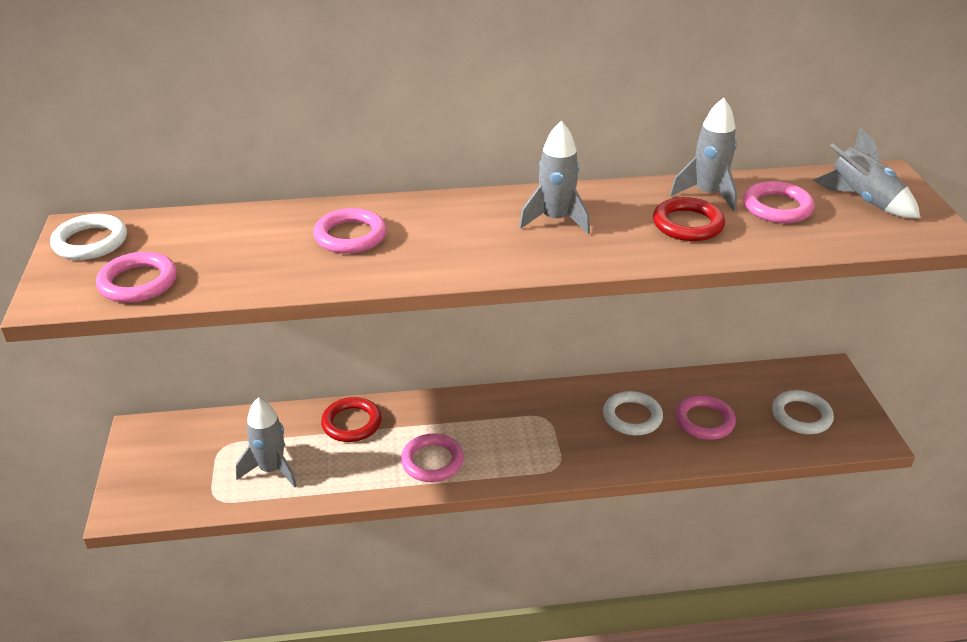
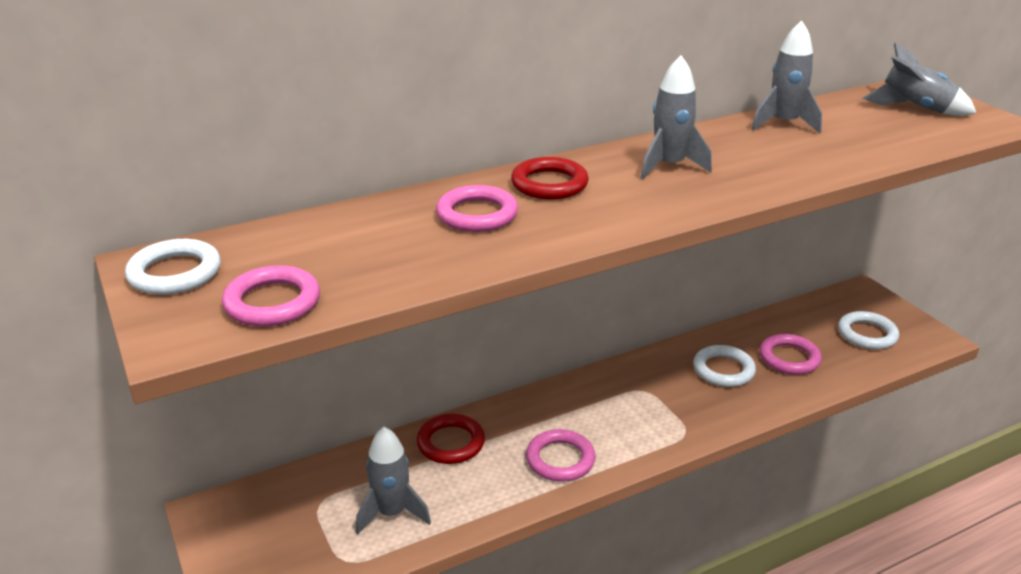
camera: 20 degrees left, 5 degrees down
(688, 224) = (791, 150): red ring -> red ring (549, 184)
(777, 207) = (852, 124): pink ring -> none

